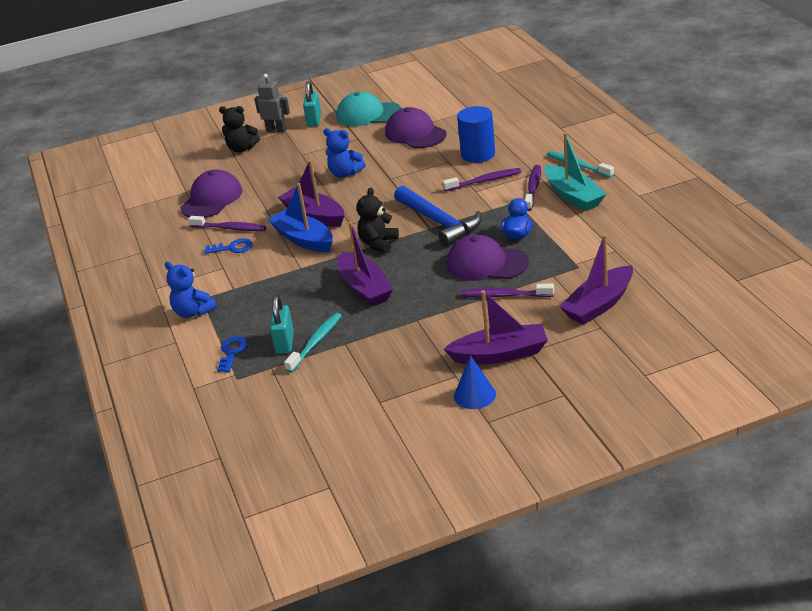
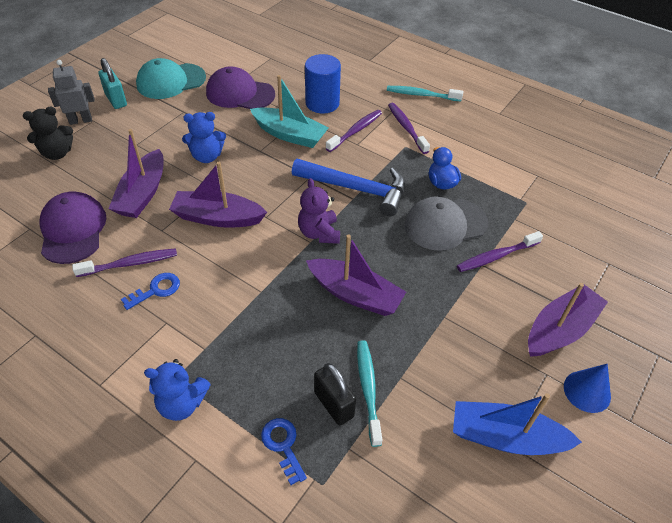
camera: 40 degrees left, 15 degrees up
(285, 343) = (334, 404): turquoise padlock -> black padlock
(304, 239) = (232, 252): blue boat -> blue boat (506, 437)
(378, 244) = (319, 233): black teddy bear -> purple teddy bear
(486, 263) = (445, 224): purple cap -> grey cap
(573, 196) = (448, 128): turquoise boat -> turquoise boat (289, 135)
(599, 304) = (583, 238): purple boat -> purple boat (142, 193)

